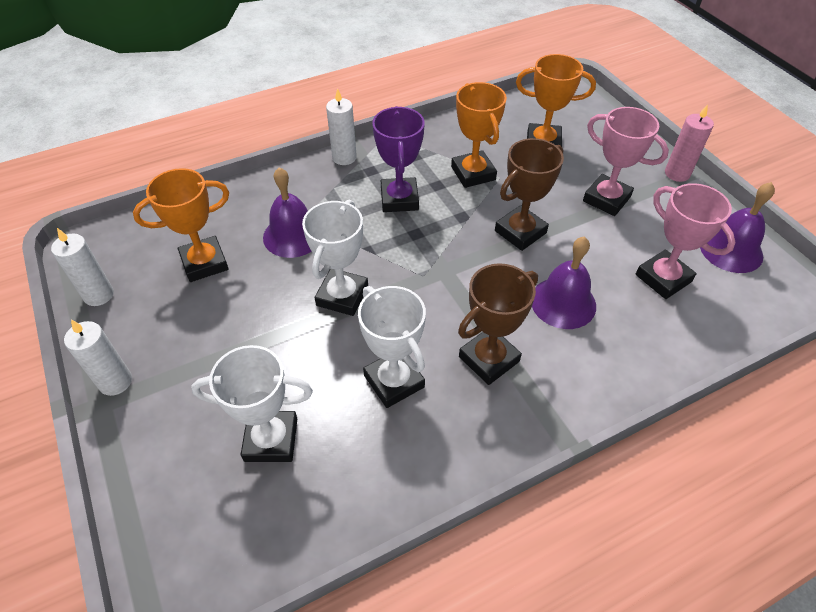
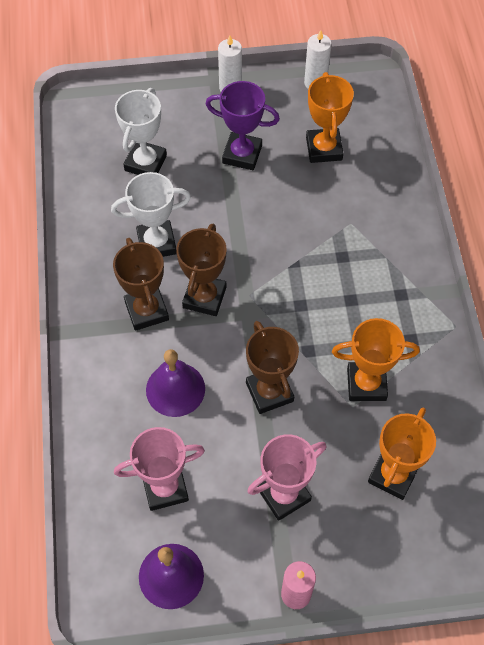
camera: 110 degrees right, 10 degrees up
(293, 235) = (333, 213): purple bell -> none
(342, 296) = (251, 231): white trophy -> none
(344, 157) = (428, 277): white candle -> none
(399, 199) = (351, 306): purple trophy -> purple trophy (242, 154)
(445, 311) = (204, 297): none -> brown trophy

